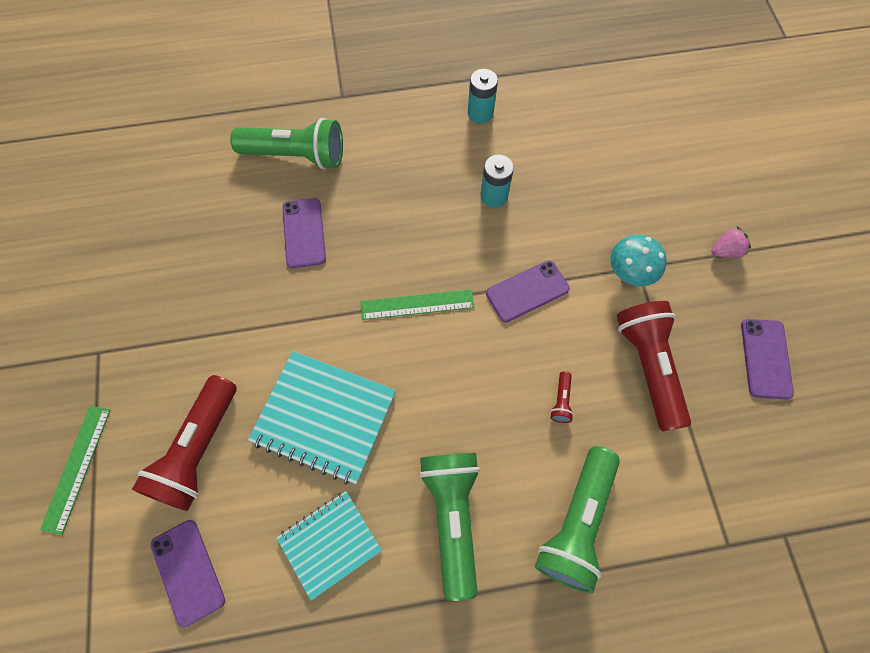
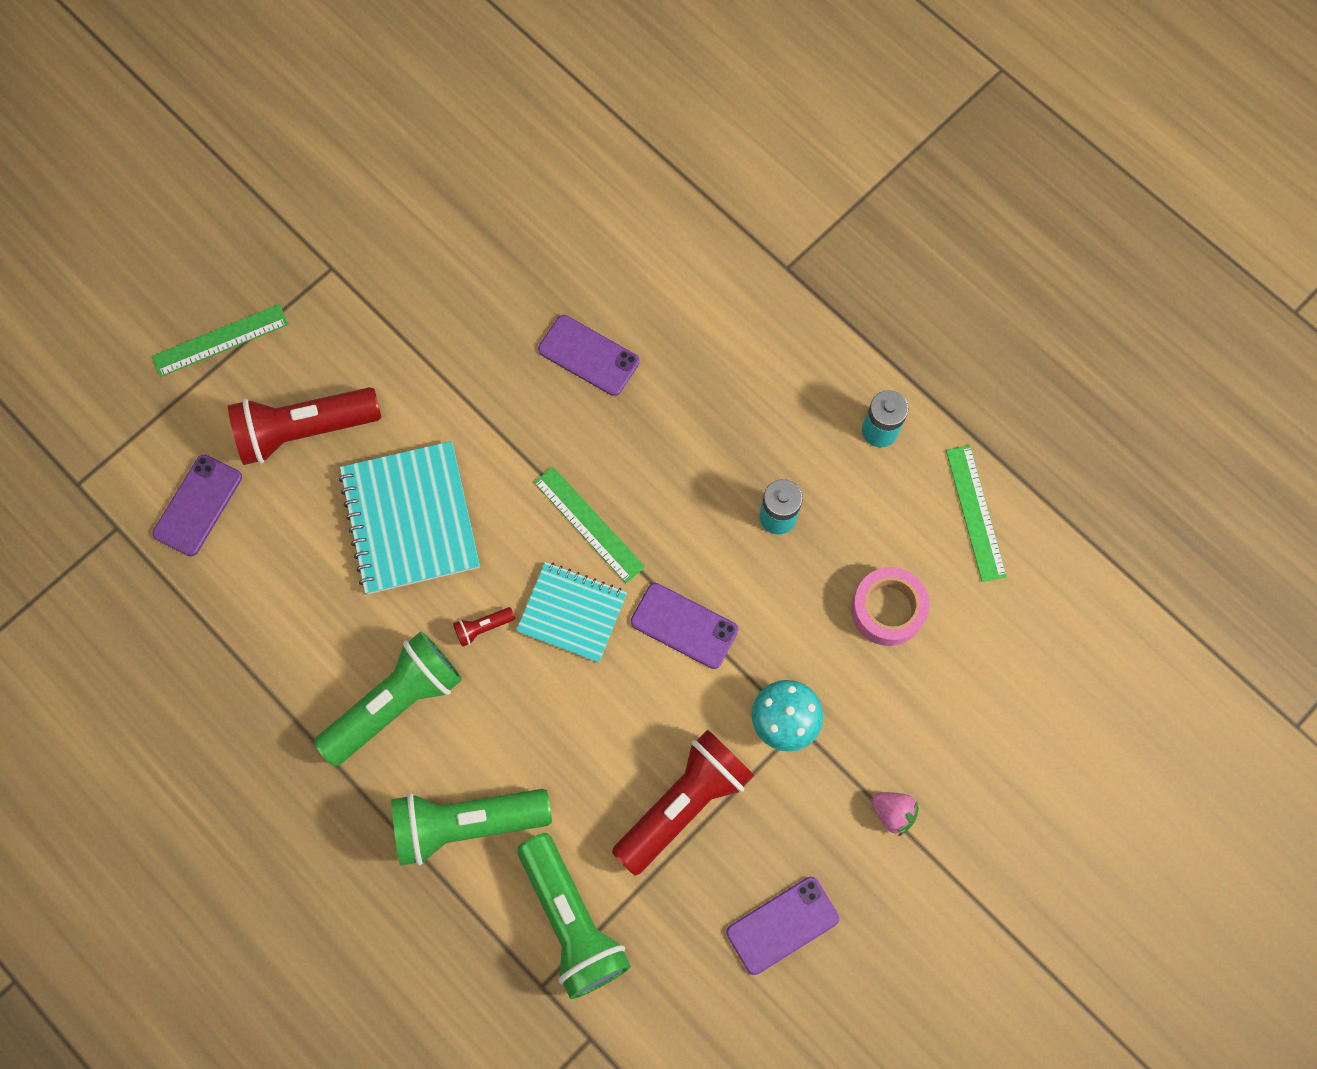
camera: 55 degrees right, 5 degrees up
(296, 155) = (674, 278): green flashlight -> green flashlight (571, 920)
(304, 233) = (589, 355): purple phone -> purple phone turned 75 degrees clockwise
(329, 543) = (299, 608): turquoise notebook -> turquoise notebook (572, 612)
(561, 401) = (582, 735): red flashlight -> red flashlight (483, 628)
(565, 99) = (975, 513): none -> green ruler
(594, 176) = (887, 609): none -> pink tape

